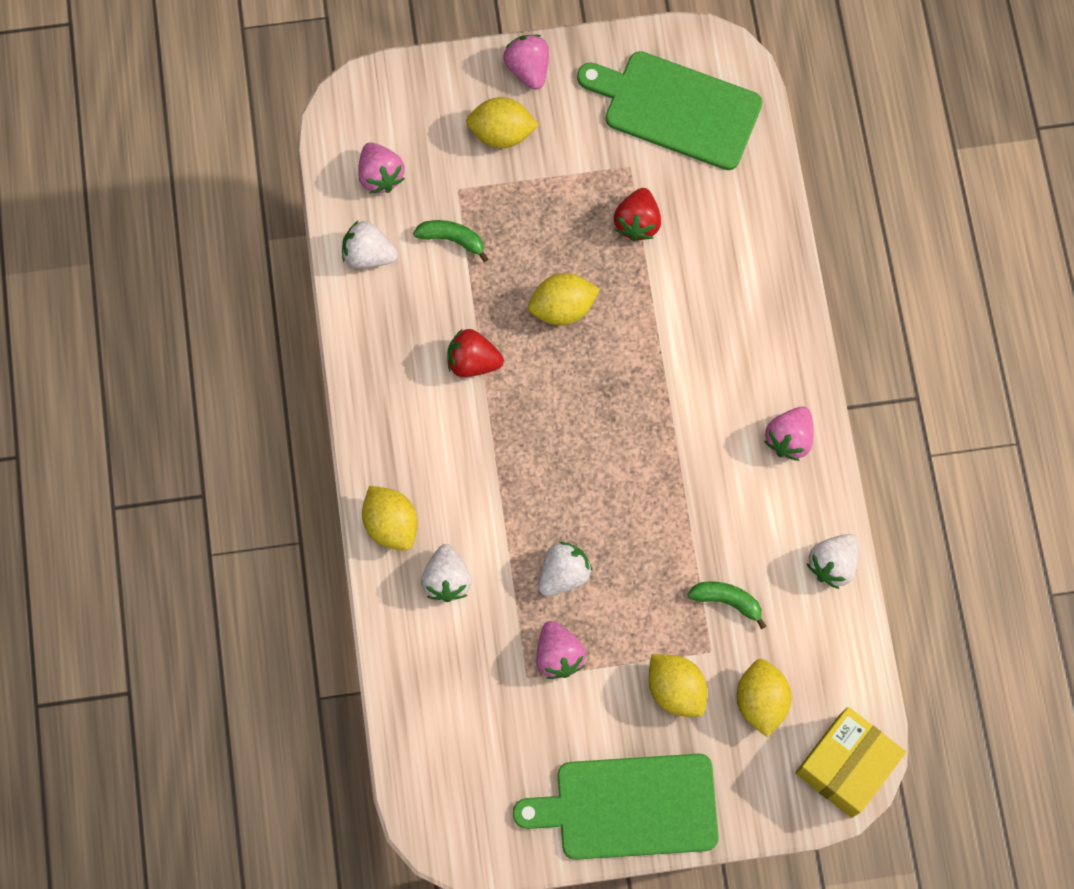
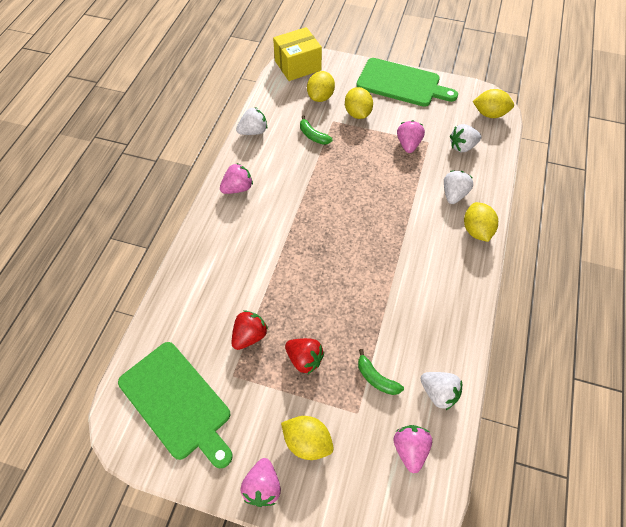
camera: 155 degrees left, 15 degrees down
(473, 361) = (394, 296): red strawberry -> red strawberry (304, 359)
(562, 308) = (324, 304): yellow lemon -> yellow lemon (489, 114)
(563, 574) = (390, 175): white strawberry -> white strawberry (462, 146)

